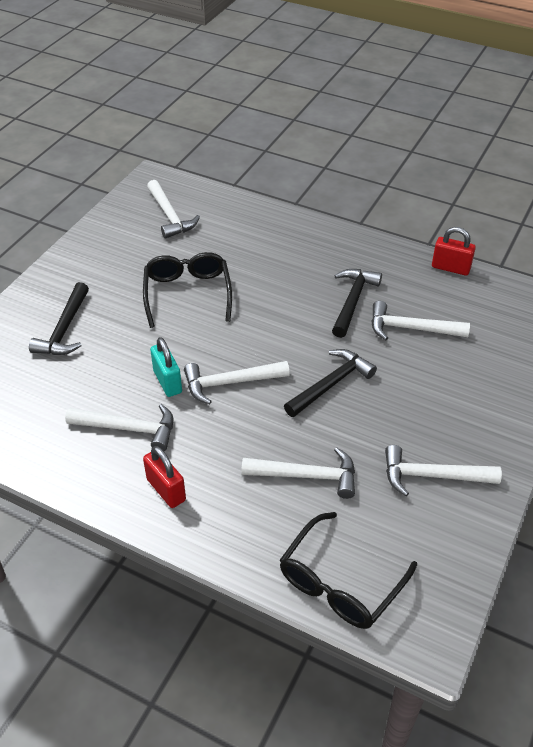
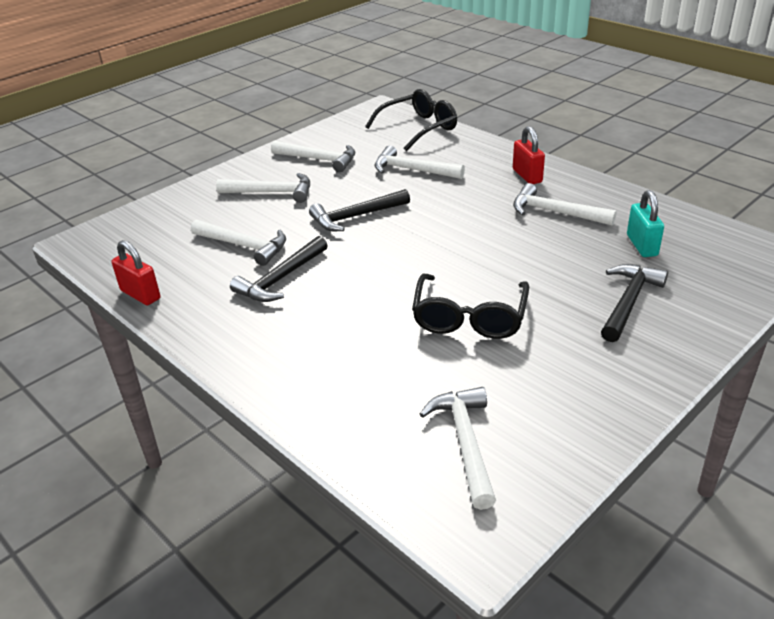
camera: 160 degrees left, 10 degrees down
(167, 381) = (512, 239): turquoise padlock -> turquoise padlock (642, 245)
(230, 383) = (450, 230): white hammer -> white hammer (271, 192)

